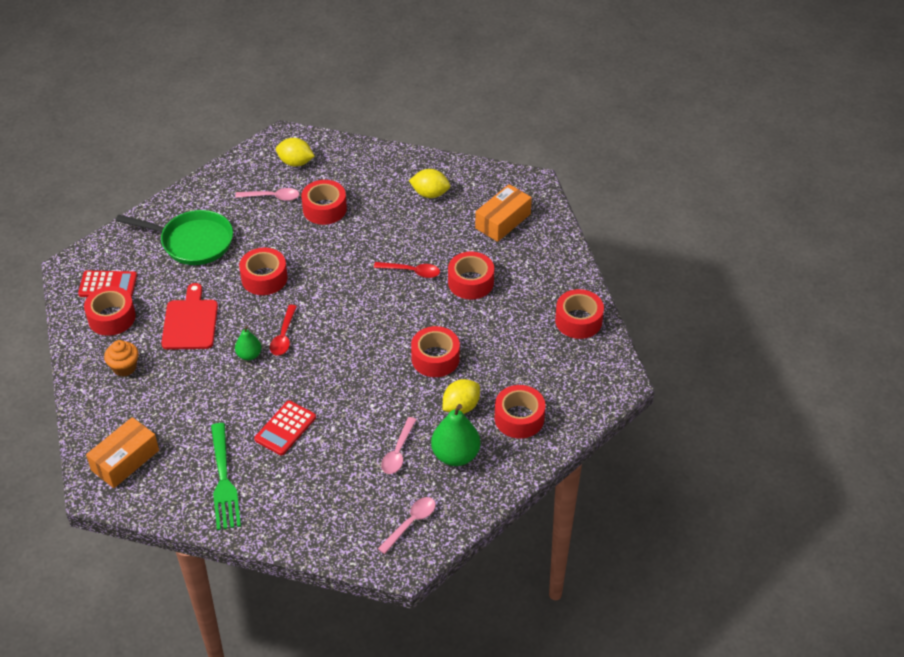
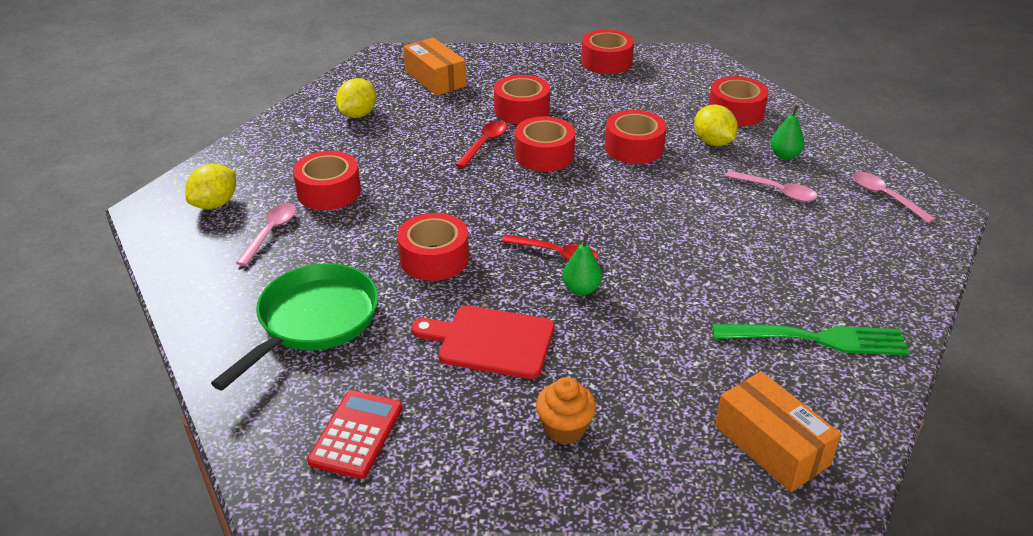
camera: 75 degrees left, 10 degrees down
(111, 317) = (440, 436): red tape -> red tape (544, 155)
(285, 428) = (726, 272): red calculator -> none
(455, 455) = (784, 155): green pear -> green pear, size x0.57

